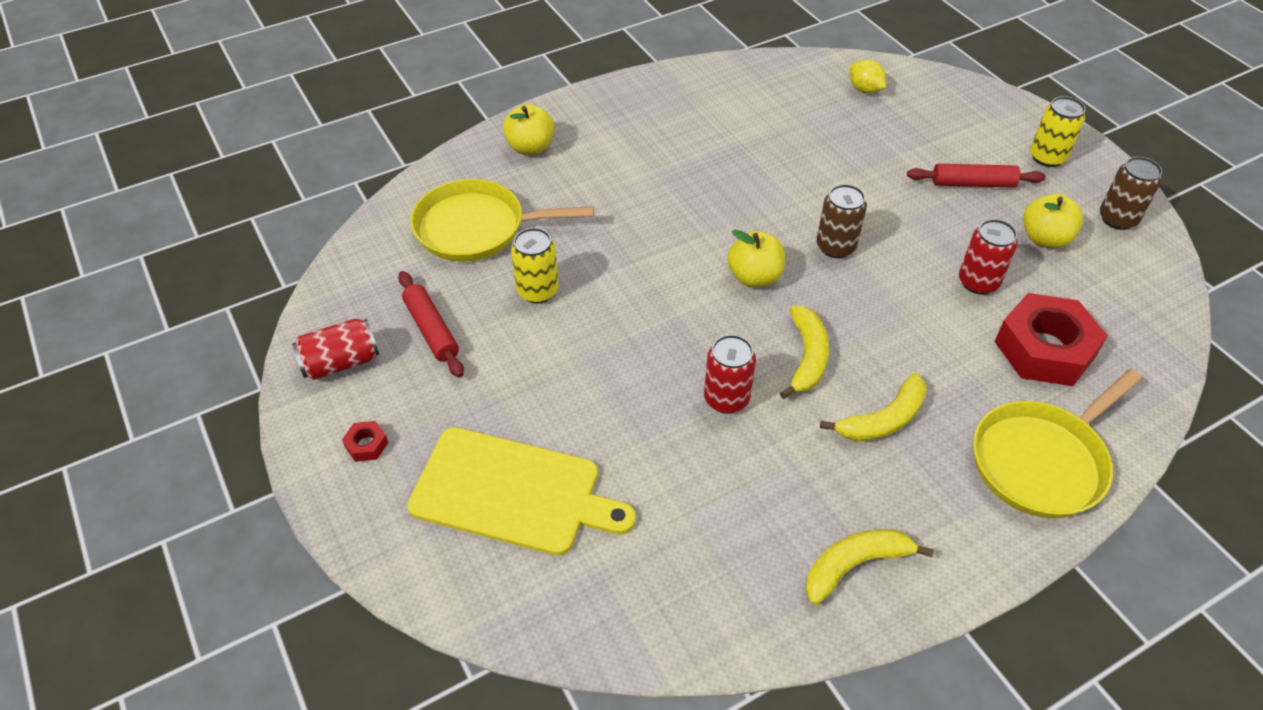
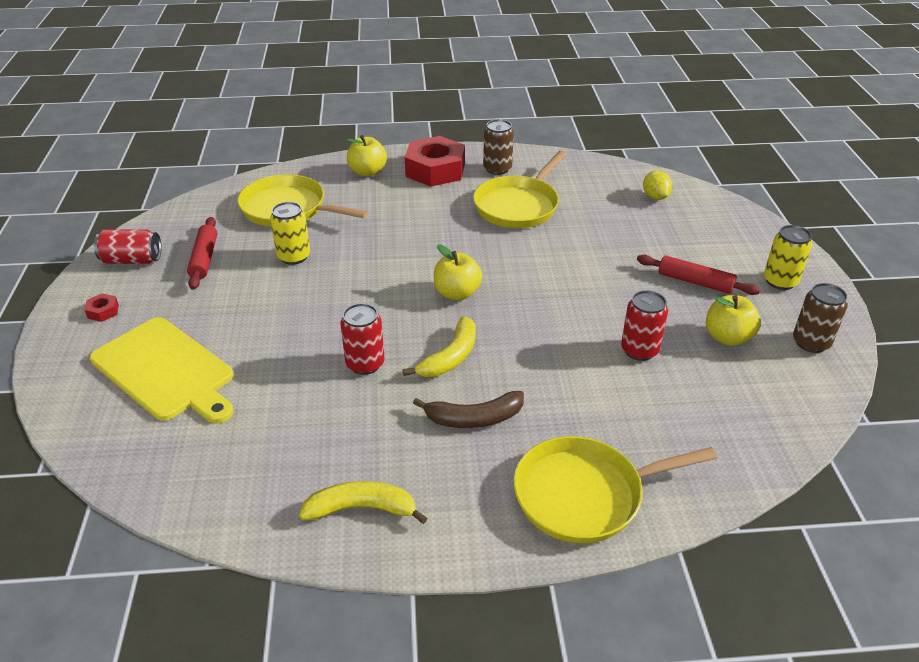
camera: 25 degrees right, 10 degrees down
(734, 143) = (518, 206): none -> yellow pan
(835, 247) = (539, 292): brown can -> brown can (497, 169)
(883, 420) = (474, 418): yellow banana -> brown banana
(1044, 349) = (658, 415): red nut -> red nut (435, 170)

